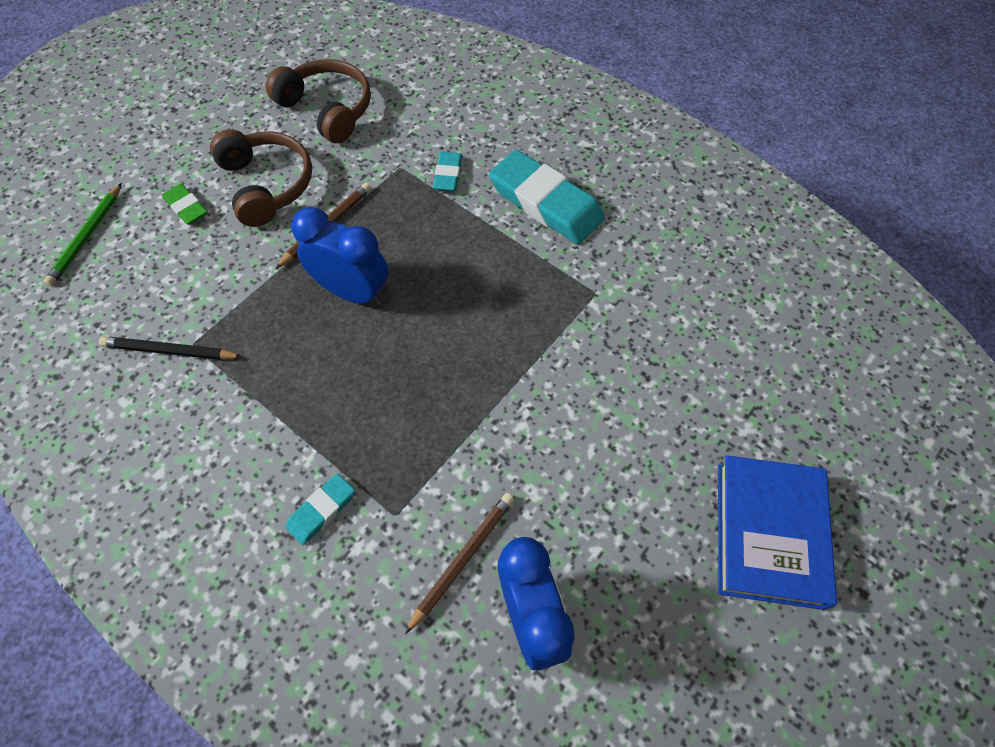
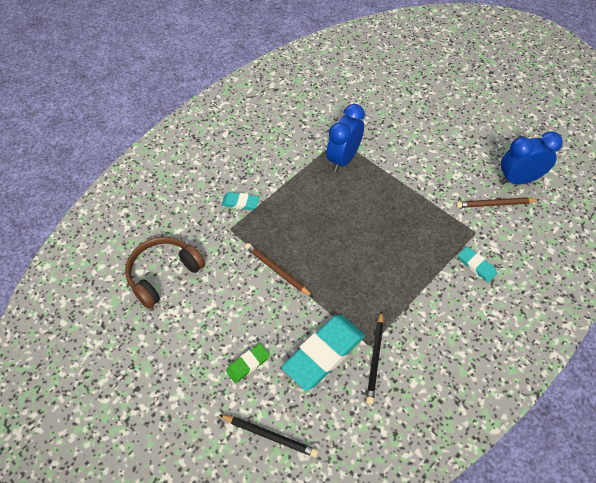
camera: 85 degrees left, 5 degrees down
(87, 237) = (270, 436): green pencil -> black pencil
(267, 185) = (234, 310): brown headphones -> none
(352, 291) = (331, 254): blue clock -> blue clock (343, 159)
(463, 559) = (495, 204): brown pencil -> brown pencil turned 45 degrees counterclockwise
(545, 202) = (271, 155): turquoise eraser -> turquoise eraser (323, 353)
(769, 534) = (469, 95): blue book -> none

